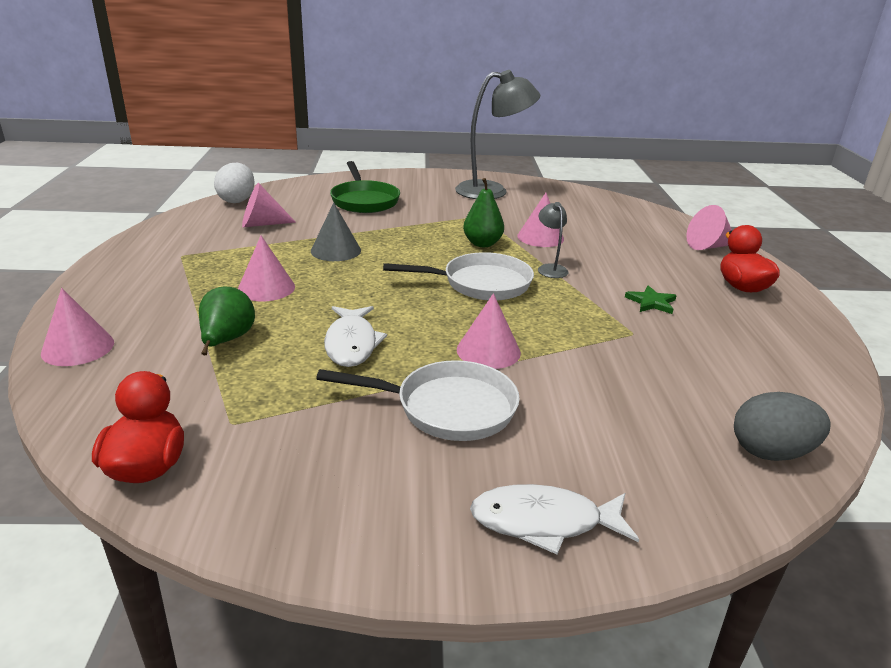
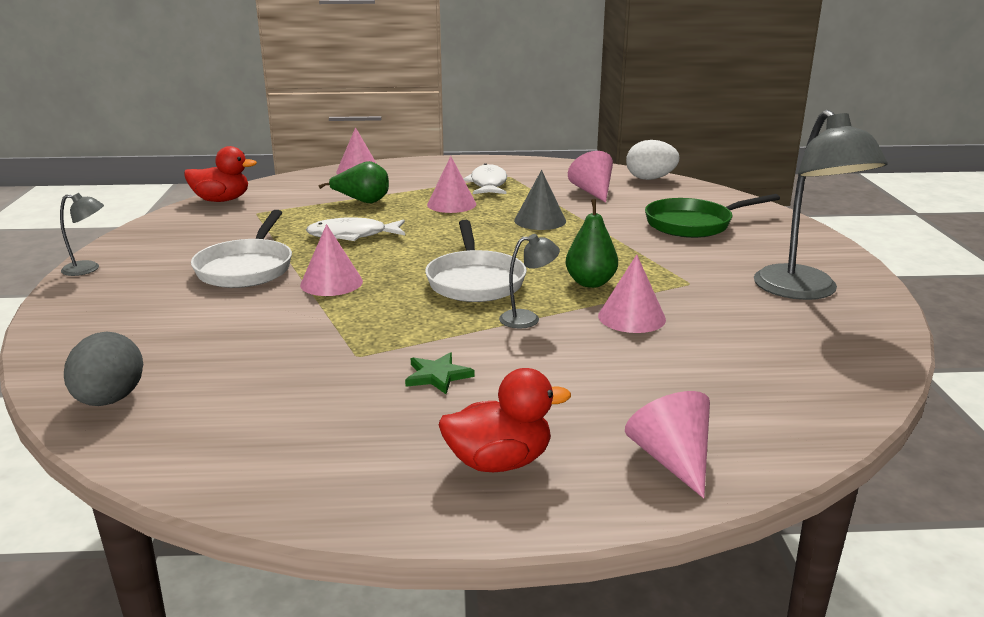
camera: 90 degrees right, 5 degrees down
(445, 562) = (88, 269): none -> grey lamp
(544, 522) = (99, 296): white fish -> white fish (488, 184)

